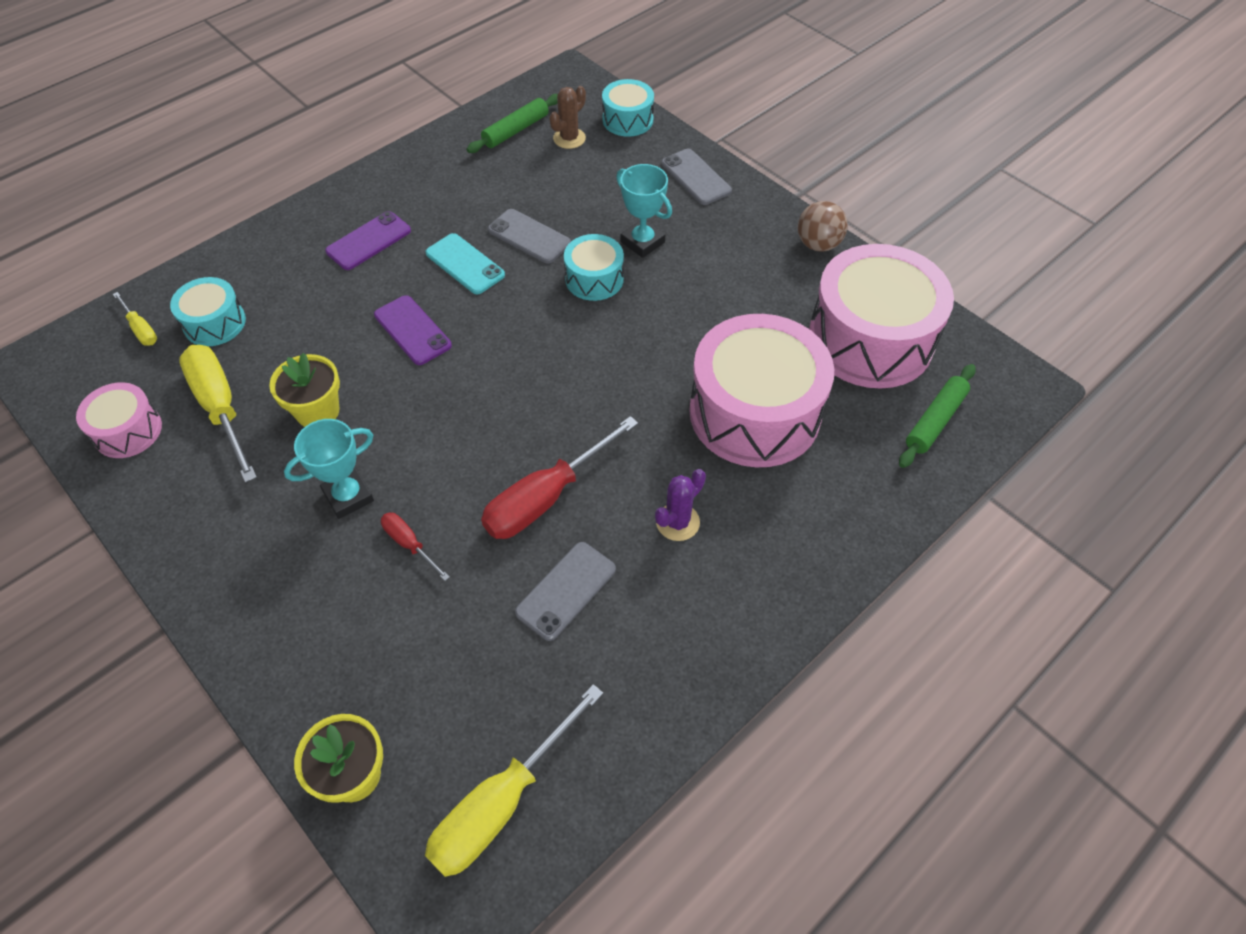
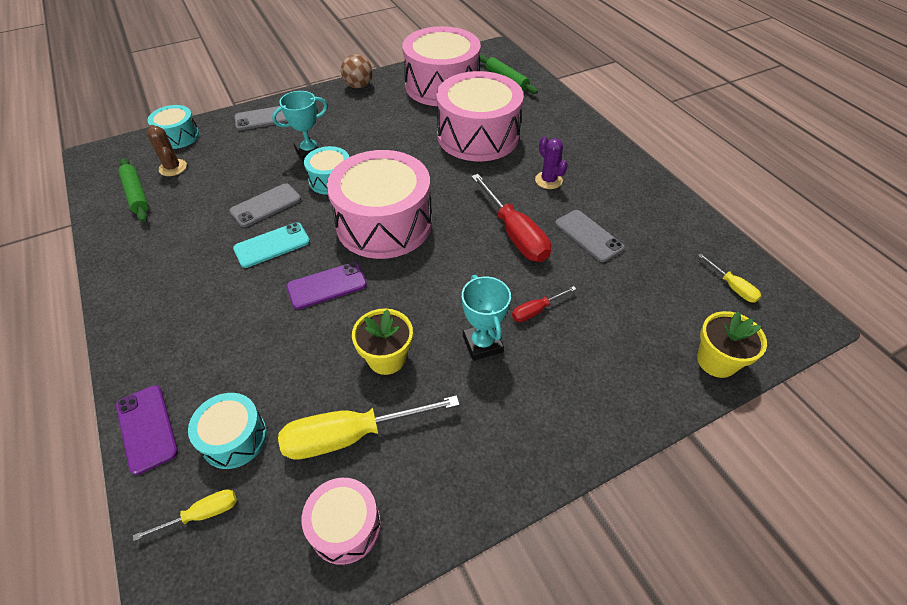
camera: 75 degrees left, 5 degrees down
(369, 241) = (202, 304): purple phone -> purple phone (147, 428)
(501, 803) = (732, 287): yellow screwdriver -> yellow screwdriver, size x0.50
(528, 353) = (384, 223): none -> pink drum

